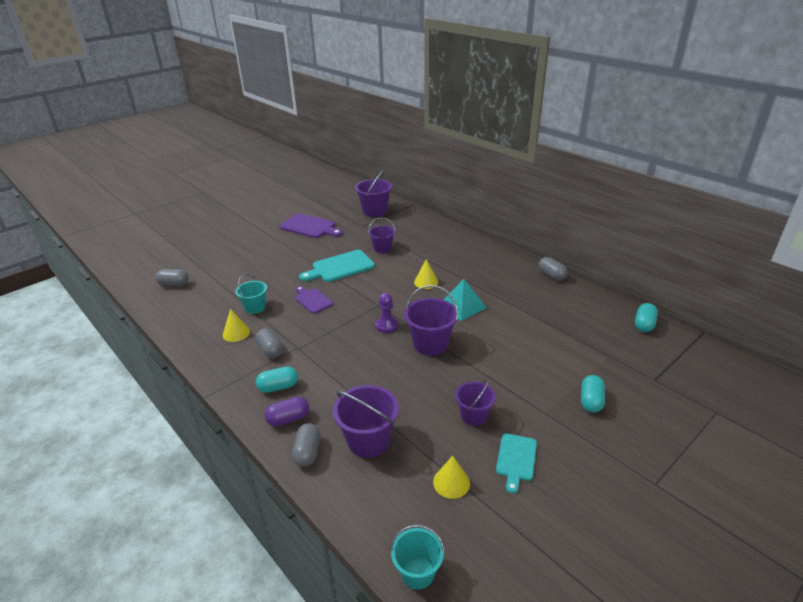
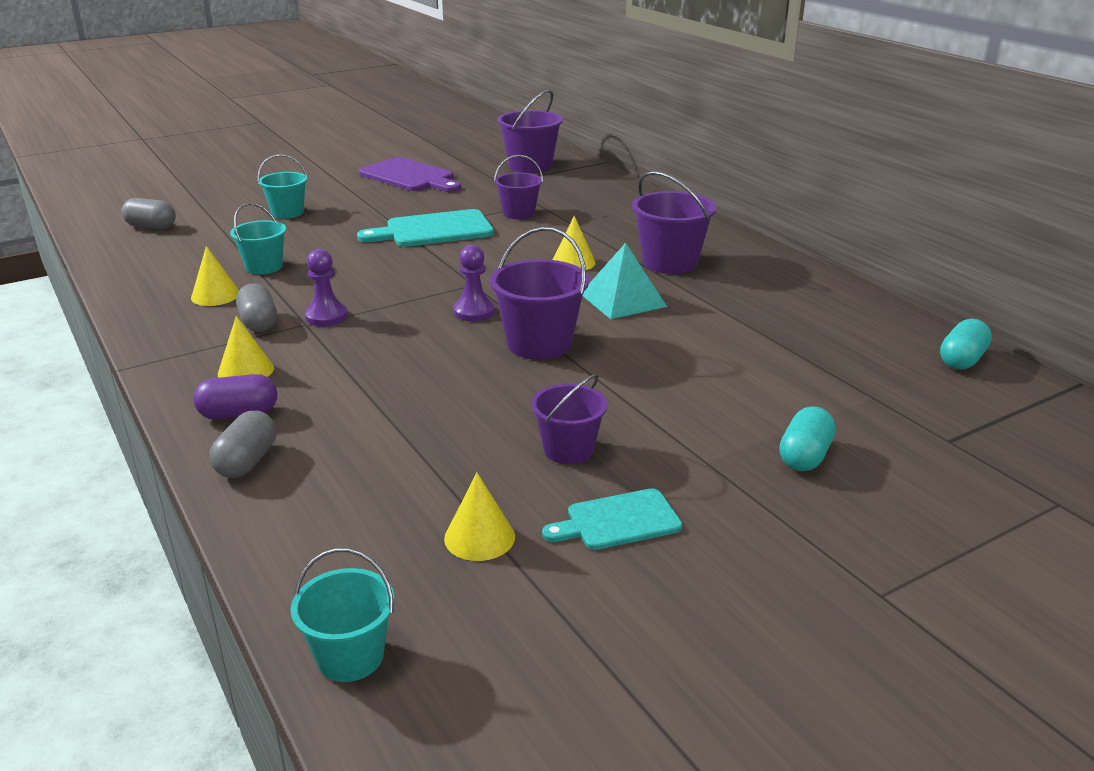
camera: 10 degrees right, 5 degrees down
(250, 263) = (287, 212): none -> turquoise bucket
(278, 387) = (246, 371): turquoise capsule -> yellow cone
(307, 340) = (326, 316): none -> purple pawn
(312, 300) = (364, 267): purple cutting board -> none
(368, 440) = (360, 460): purple bucket -> purple bucket (670, 262)
(516, 459) = (618, 521): turquoise cutting board -> turquoise cutting board turned 45 degrees clockwise
(551, 275) = (810, 275): grey capsule -> none

